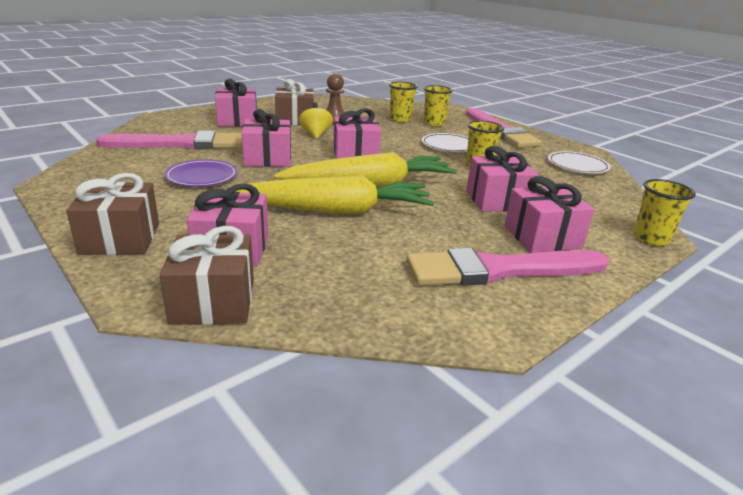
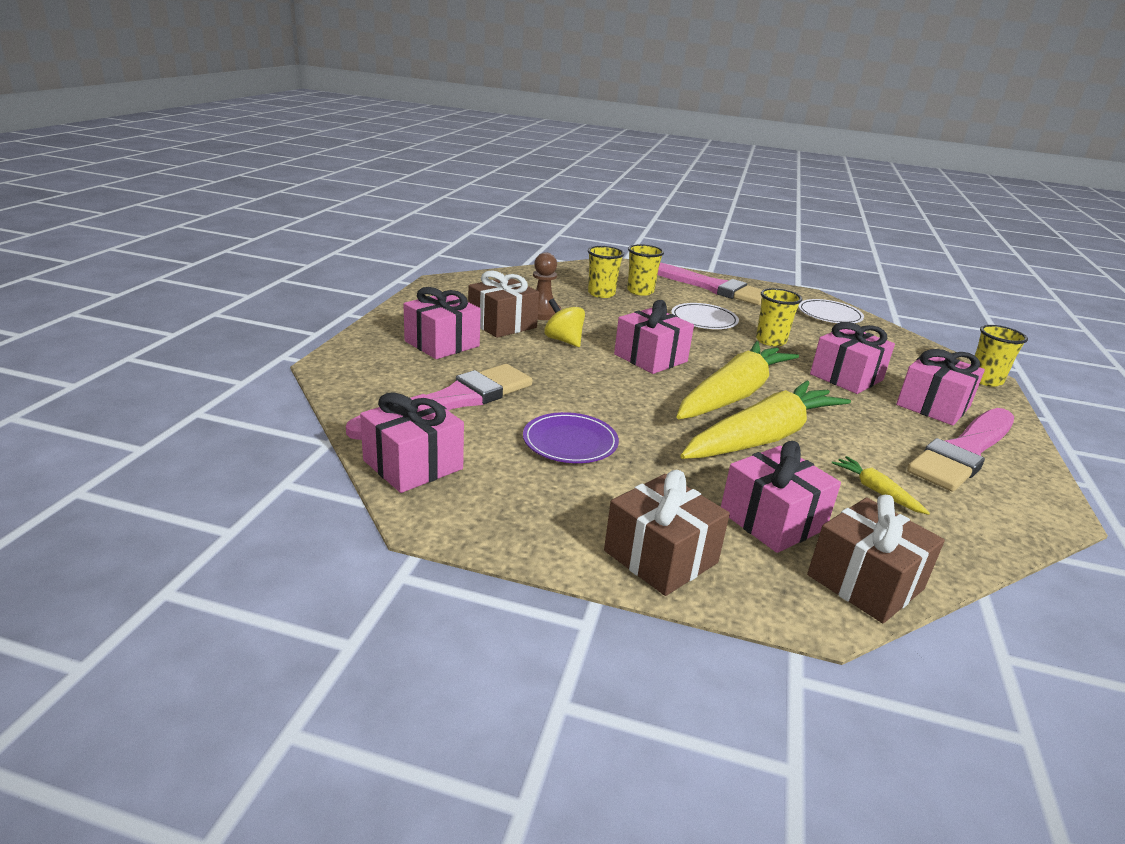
camera: 35 degrees left, 0 degrees up
(268, 158) = (584, 392): pink gift -> pink gift (413, 464)
(352, 263) = (876, 491): none -> yellow carrot

